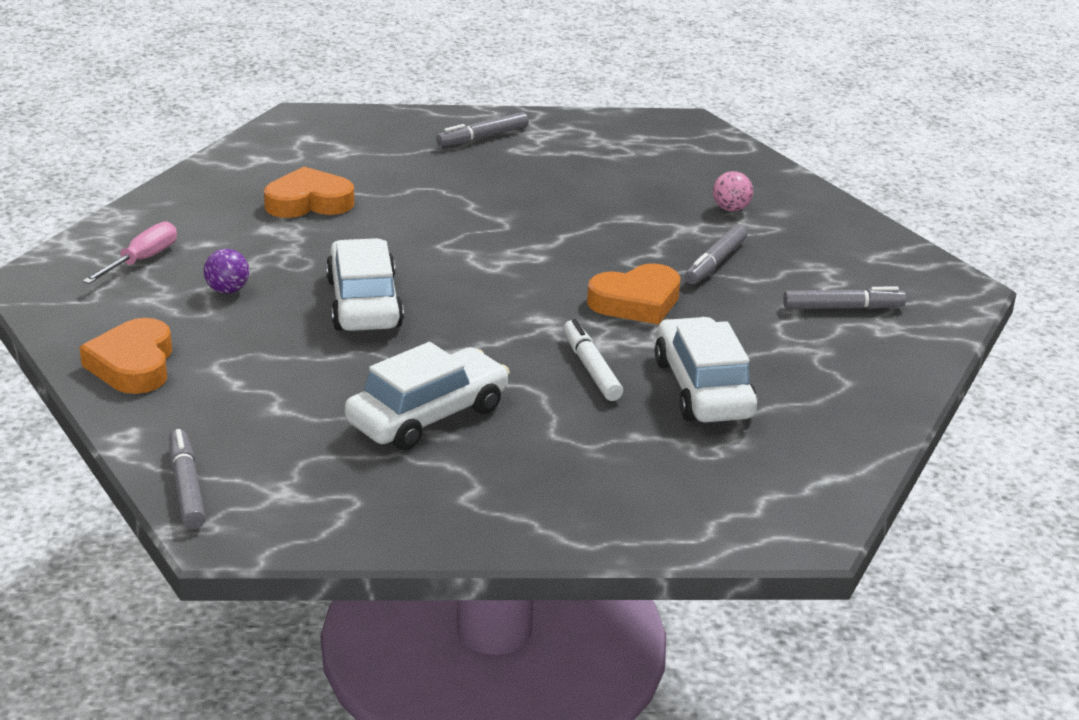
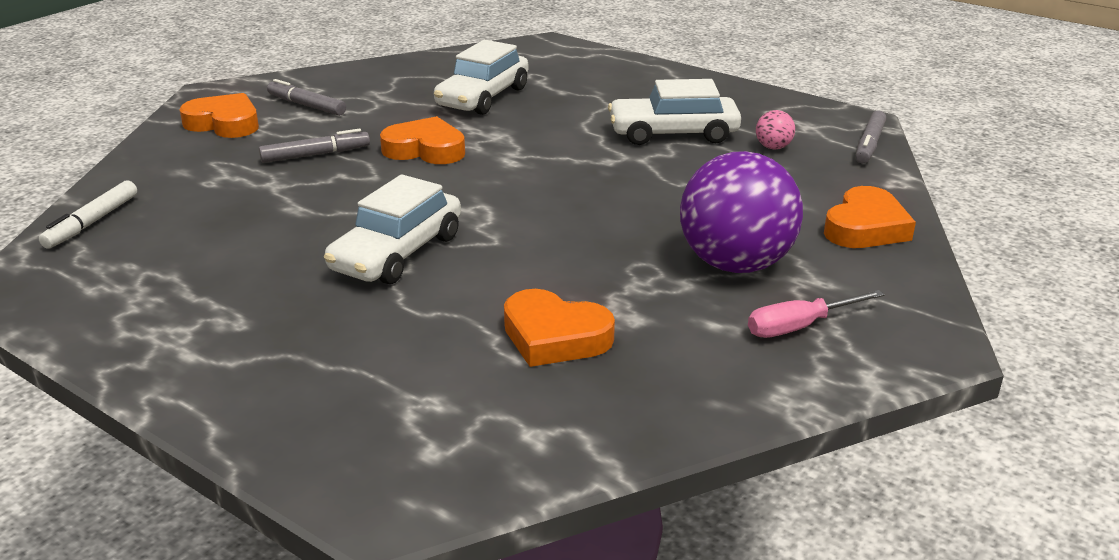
camera: 140 degrees left, 0 degrees up
(227, 290) = (735, 264): purple ball -> purple ball, size x2.50
(364, 303) = (627, 214): white car -> white car (397, 253)
(482, 137) = (237, 356): grey marker -> none
(591, 368) = (529, 125): white marker -> white marker (92, 222)
(731, 209) = (206, 186): pink ball -> pink ball (773, 147)
(860, 262) = (224, 123): none -> orange heart

